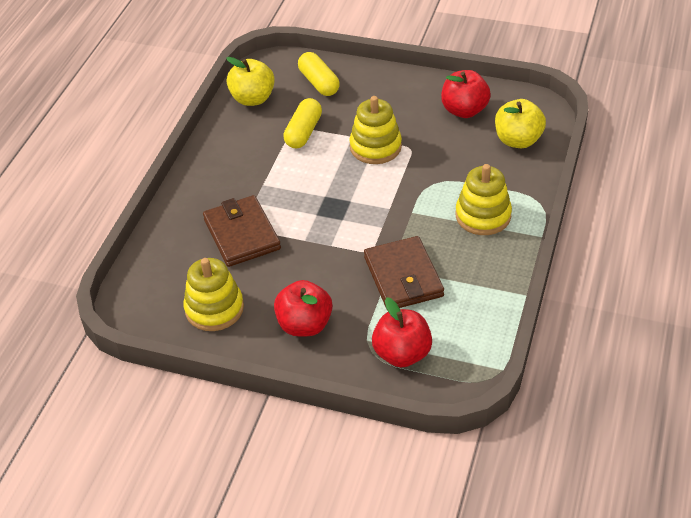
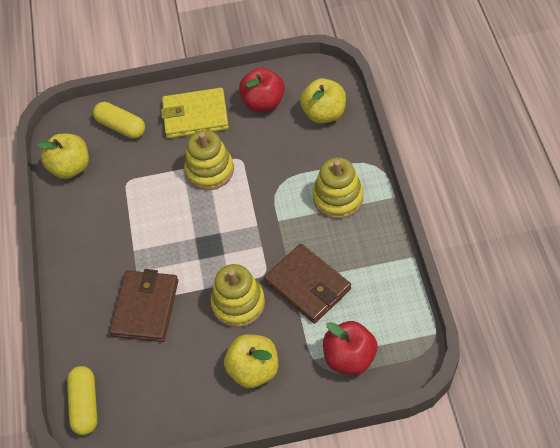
camera: 25 degrees left, 10 degrees up
(214, 309) = (166, 392): yellow stacking toy -> yellow stacking toy (238, 303)
(242, 234) = (145, 308): brown wallet -> brown wallet turned 60 degrees clockwise
(303, 132) = (137, 182): yellow capsule -> yellow capsule (85, 405)
(304, 325) = (253, 370): red apple -> yellow apple
(393, 98) = (195, 116): none -> yellow wallet

